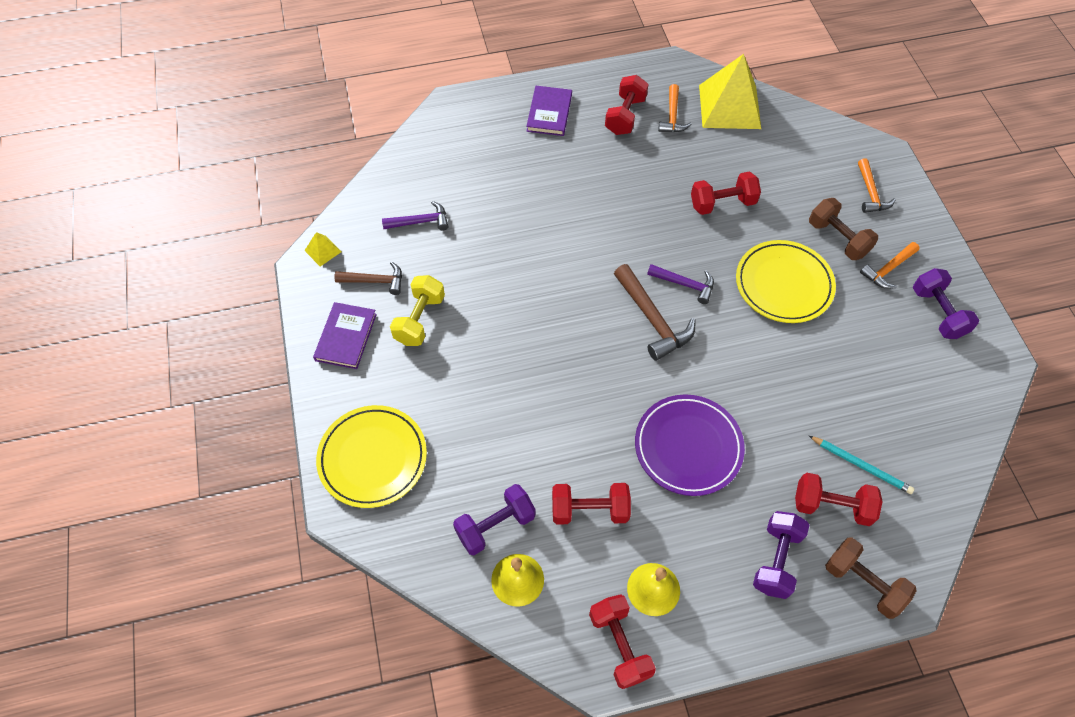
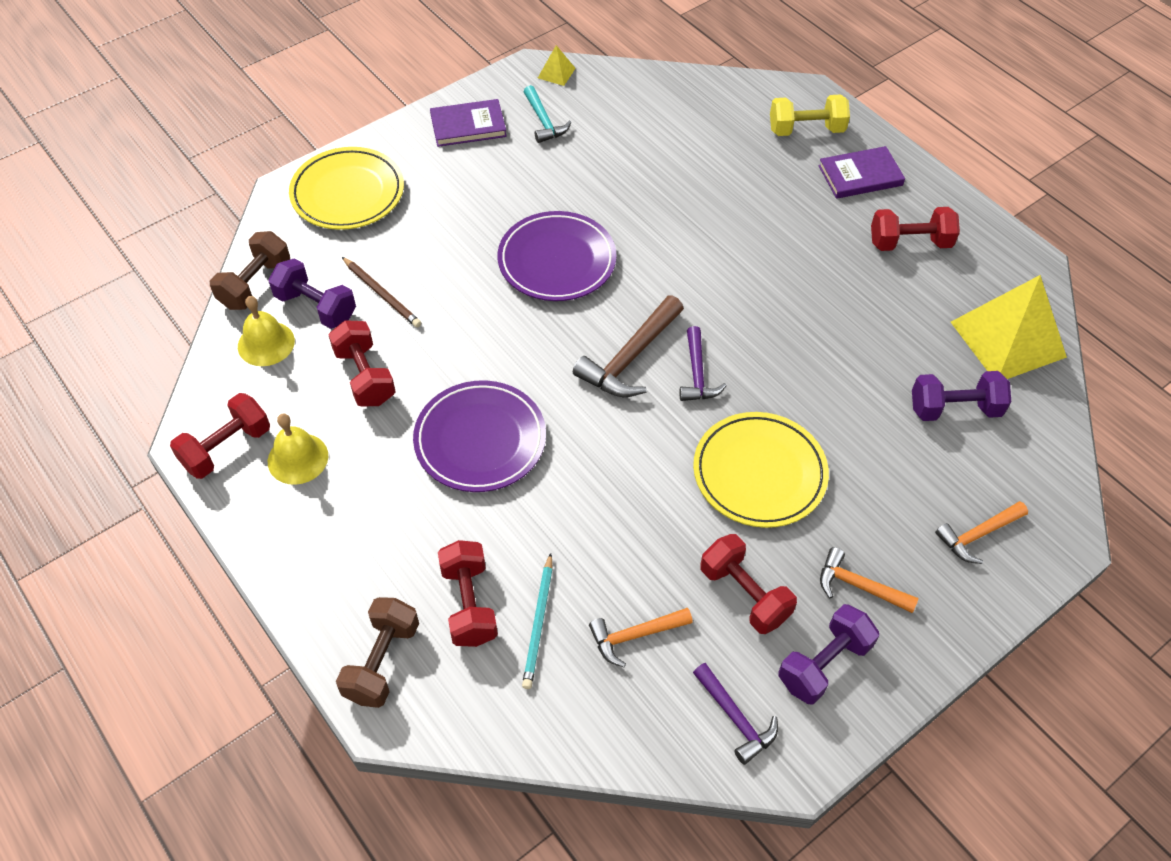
camera: 65 degrees right, 5 degrees down
(375, 281) = (544, 121): brown hammer -> turquoise hammer
(419, 319) = (518, 169): yellow dumbbell -> yellow dumbbell (806, 130)
(420, 221) = (637, 127): purple hammer -> purple hammer (735, 718)
(506, 468) = (382, 294): none -> brown pencil
(534, 330) = (557, 261): none -> purple plate
(672, 116) = (945, 287): orange hammer -> orange hammer (635, 636)
(722, 203) = (843, 376): red dumbbell -> red dumbbell (744, 594)
(776, 560) = (376, 564): purple dumbbell -> purple dumbbell (954, 409)
(838, 239) = (871, 515): brown dumbbell -> brown dumbbell (255, 284)

